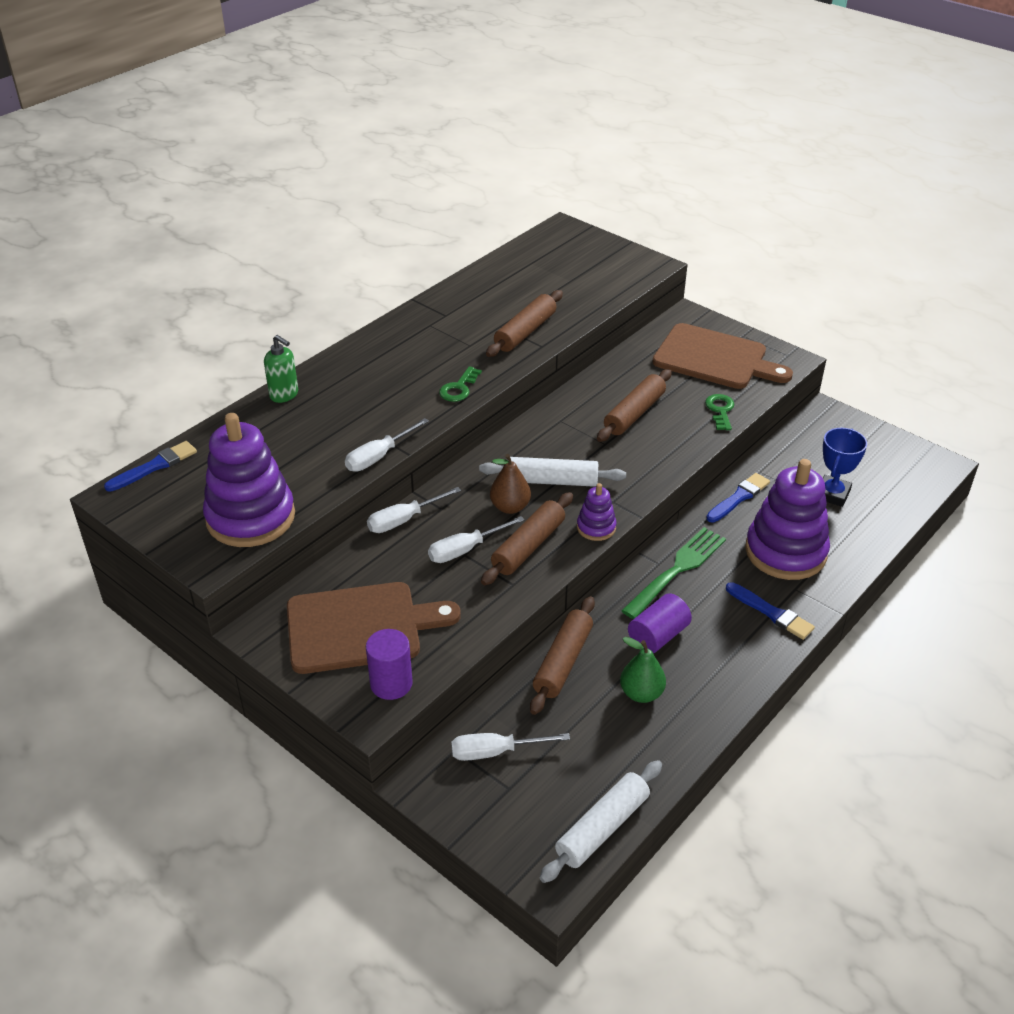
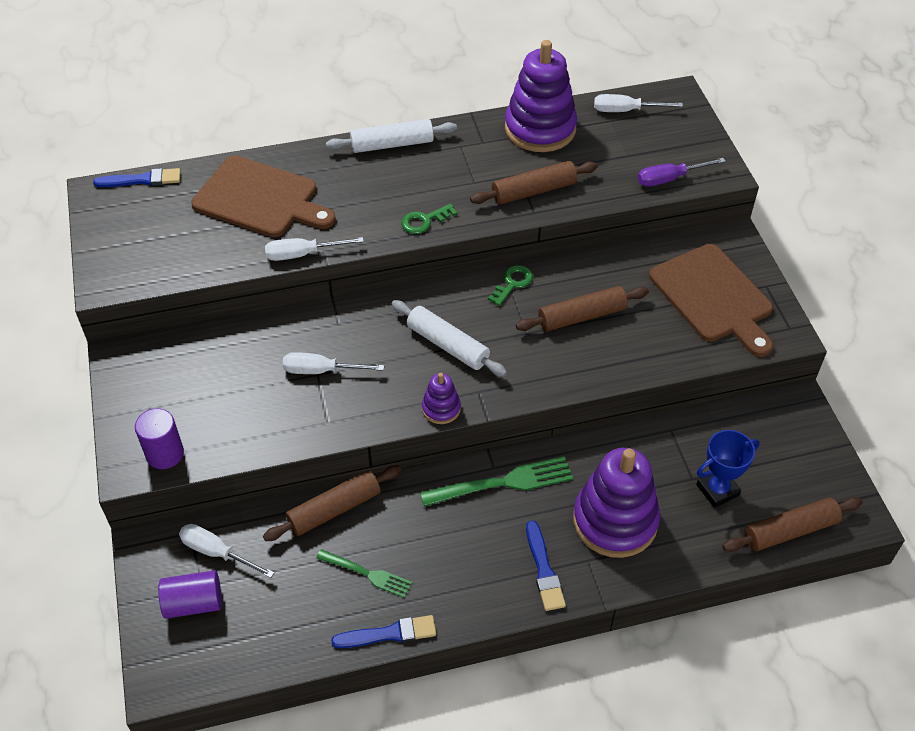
camera: 35 degrees right, 10 degrees up
(250, 517) = (165, 260): purple stacking toy -> purple stacking toy (540, 129)
(284, 395) = (287, 160): green soap dispenser -> none
(360, 627) = (186, 394): brown cutting board -> brown cutting board (260, 199)
(404, 520) = (301, 318): white screwdriver -> white screwdriver (625, 111)
(510, 507) = (391, 351): brown pear -> none
(528, 546) = (371, 395): brown rolling pin -> brown rolling pin (790, 530)
(602, 828) = (233, 664): white rolling pin -> white rolling pin (392, 144)
(619, 283) = (669, 179): none -> purple screwdriver
(641, 693) = (367, 574): green pear -> green fork
(658, 636) = (429, 532): purple cylinder -> purple cylinder (193, 603)
(720, 410) = (663, 353): green key -> green key (512, 283)
(739, 497) = (626, 445): blue brush -> blue brush (389, 634)

